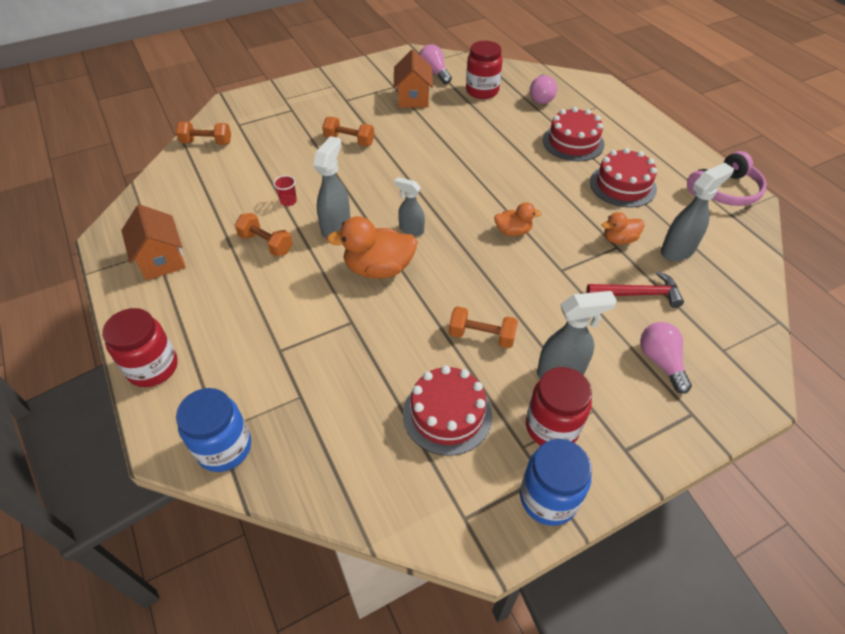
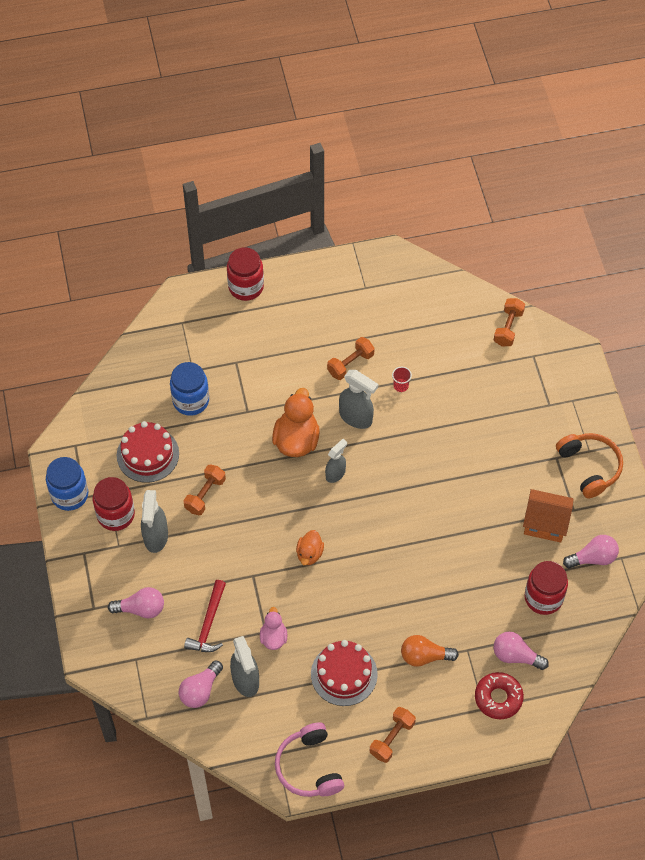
camera: 105 degrees right, 10 degrees up
(162, 260) = (353, 292): orange house -> none
(224, 448) = (168, 325): blue jar -> blue jar (191, 401)
(349, 141) = (480, 448): orange dumbbell -> orange dumbbell (392, 738)
(350, 83) = (589, 467): none -> orange headphones
(573, 142) = (424, 656): red cake -> orange light bulb
(582, 101) = (498, 698): none -> red donut
(619, 239) = (273, 637): orange duck -> pink duck
(714, 283) = (200, 690): none -> pink light bulb

